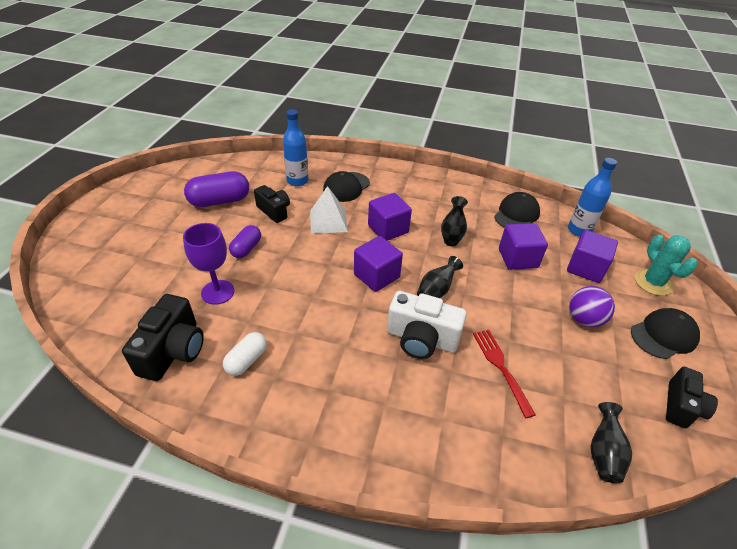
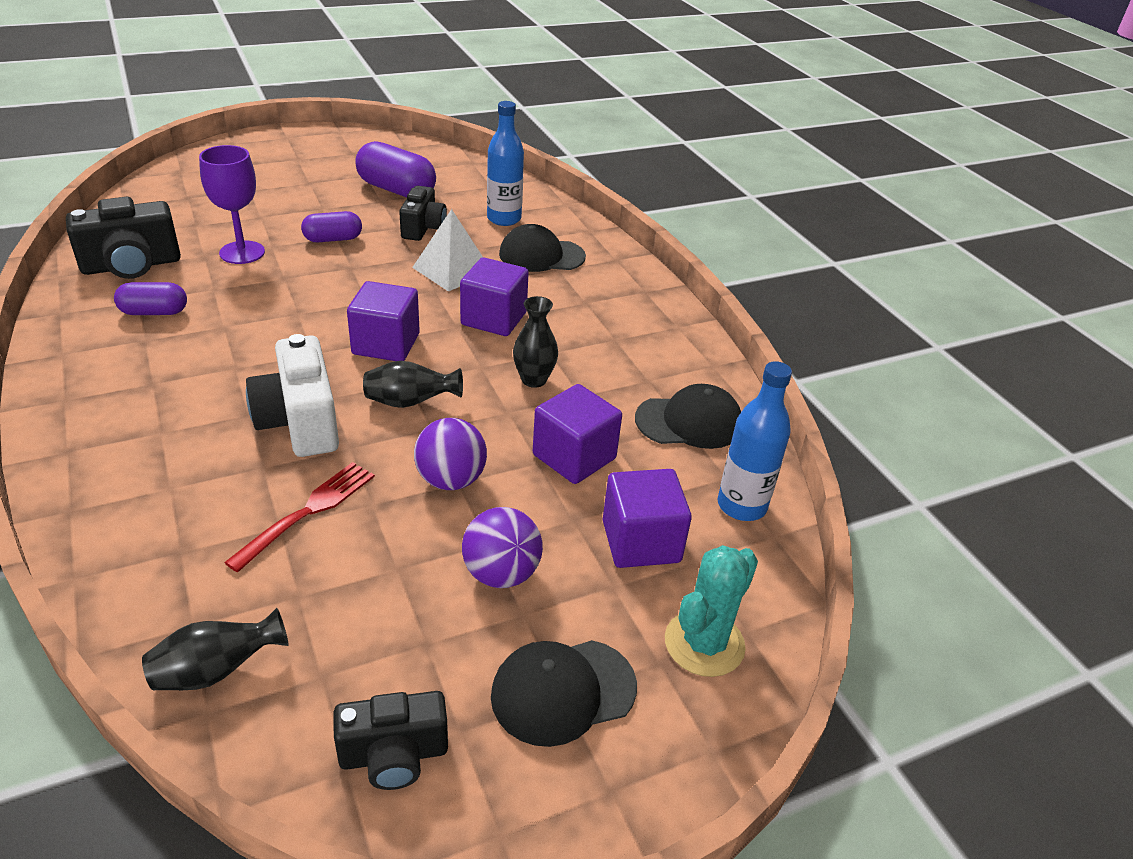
camera: 50 degrees right, 5 degrees down
(247, 360) = (154, 312): white capsule -> purple capsule
(509, 305) = (451, 480): none -> purple ball
(663, 335) = (563, 691): black cap -> black cap turned 135 degrees clockwise

